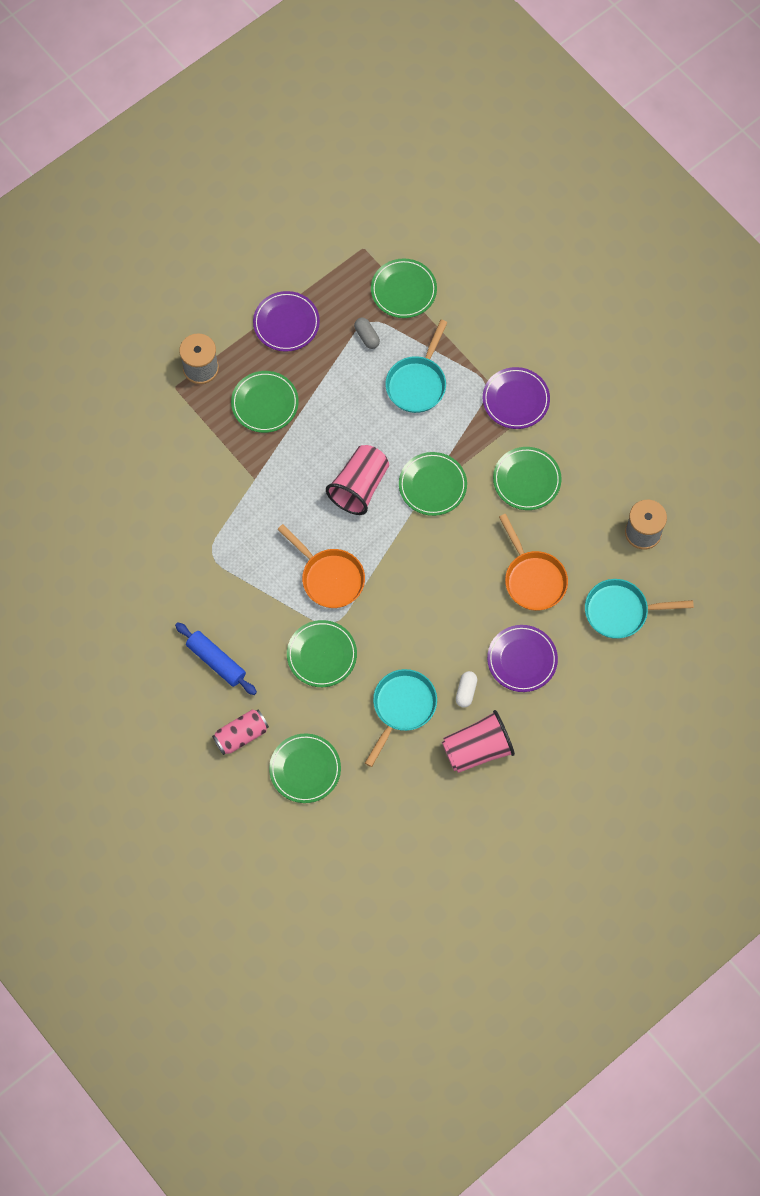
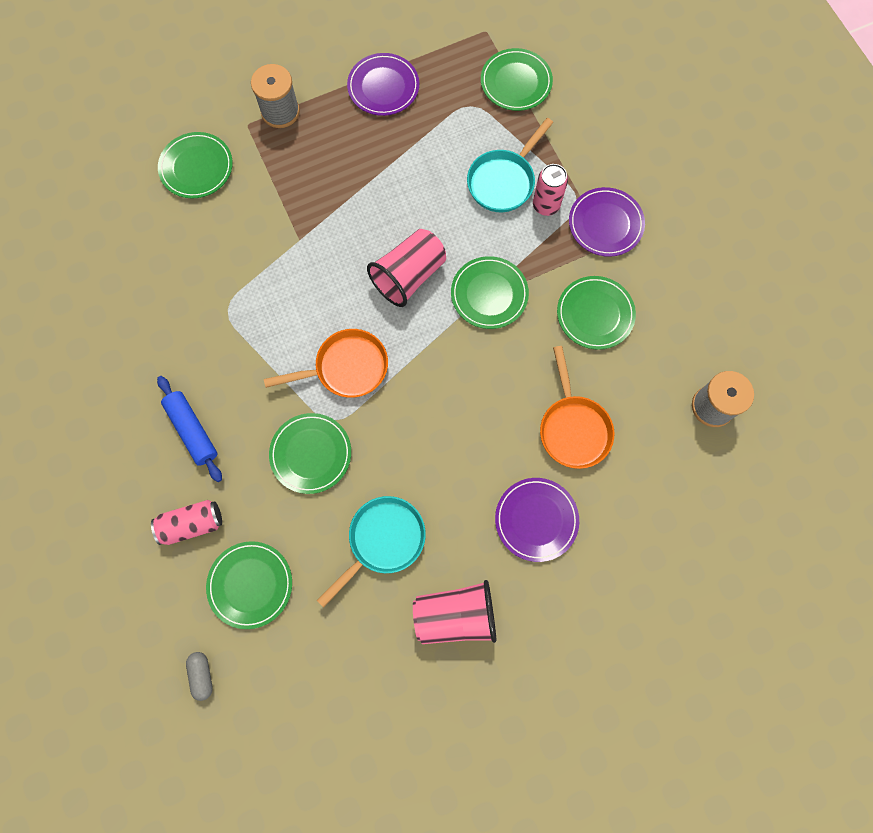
camera: 15 degrees right, 5 degrees up
(265, 403) = (335, 163): green plate -> green plate (196, 167)
(329, 577) = (346, 368): orange pan -> orange pan turned 75 degrees counterclockwise
(367, 336) = (463, 120): grey capsule -> grey capsule (202, 675)
(460, 396) = (546, 205): none -> pink can
(466, 691) = (461, 541): white capsule -> none
(621, 611) = (665, 492): turquoise pan -> none

